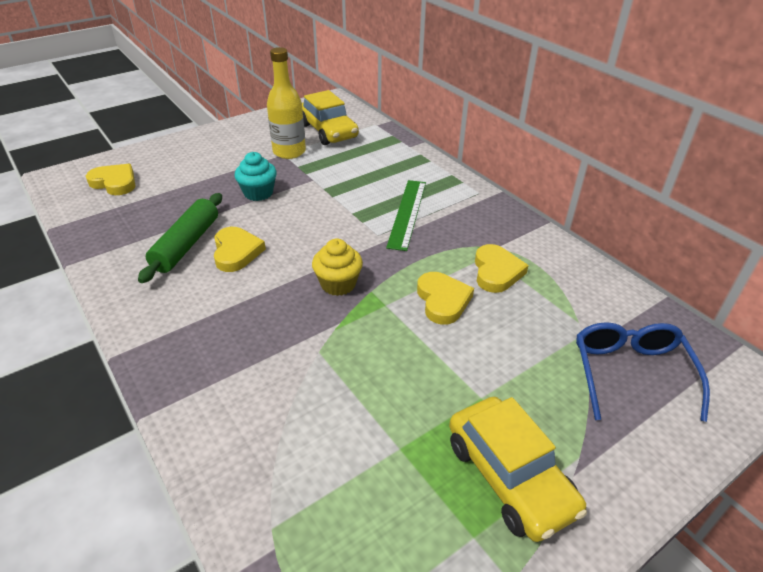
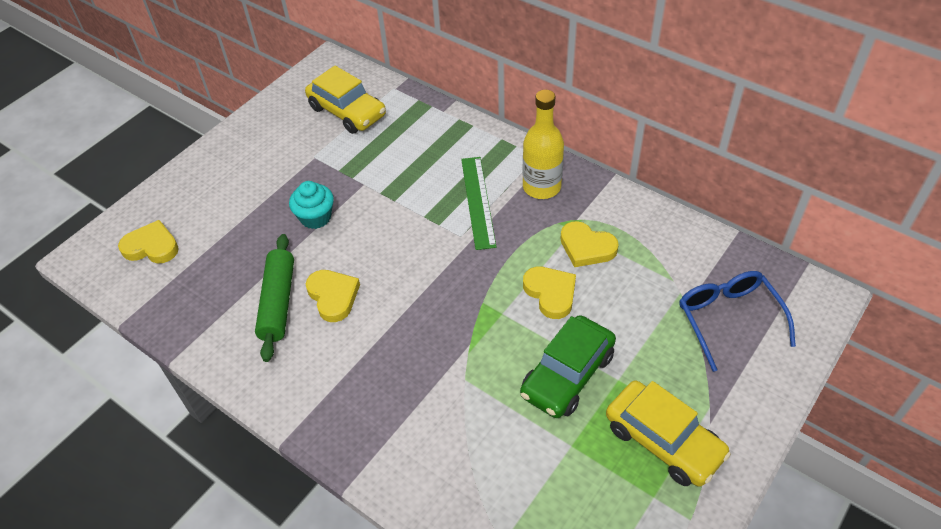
camera: 15 degrees left, 10 degrees up
(289, 152) = (319, 152): yellow bottle -> yellow bottle (541, 187)
(338, 284) = (449, 304): yellow cupcake -> none
(427, 377) = (567, 375): none -> green car
(496, 272) = (586, 247): yellow heart -> yellow heart turned 135 degrees clockwise

